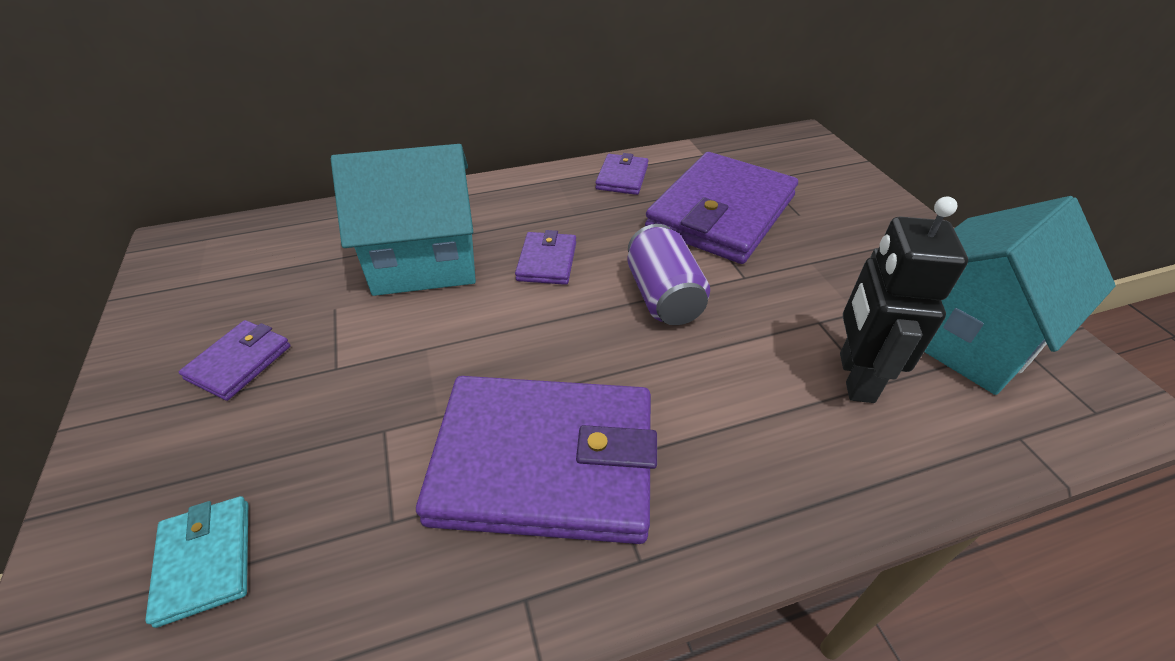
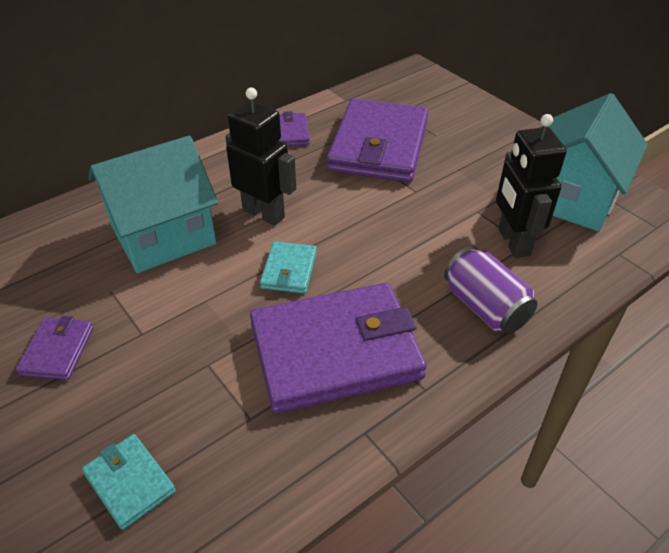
camera: 20 degrees left, 0 degrees up
(541, 337) = (289, 270): none -> turquoise wallet
(547, 261) = (264, 213): purple wallet -> black robot
(663, 296) = (364, 219): purple can -> purple can (485, 307)

